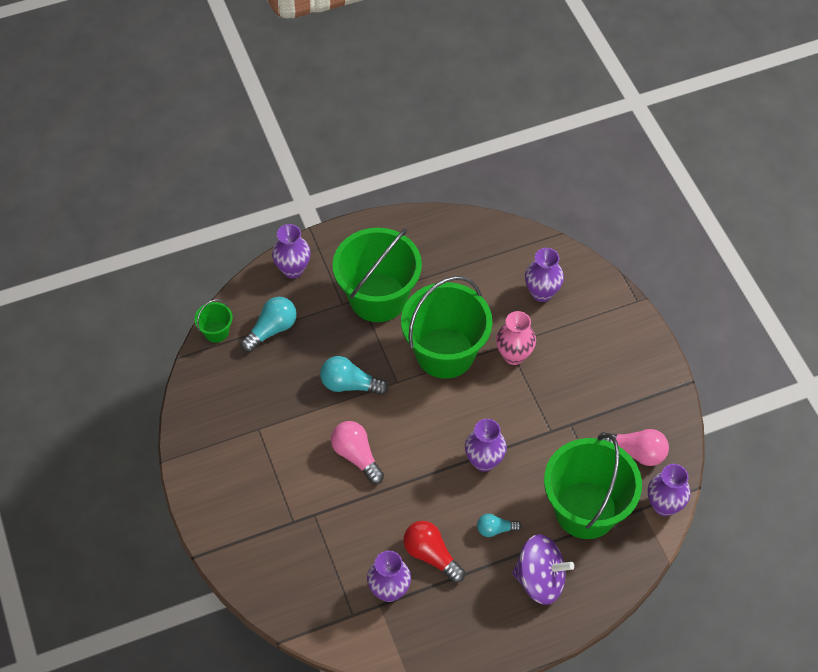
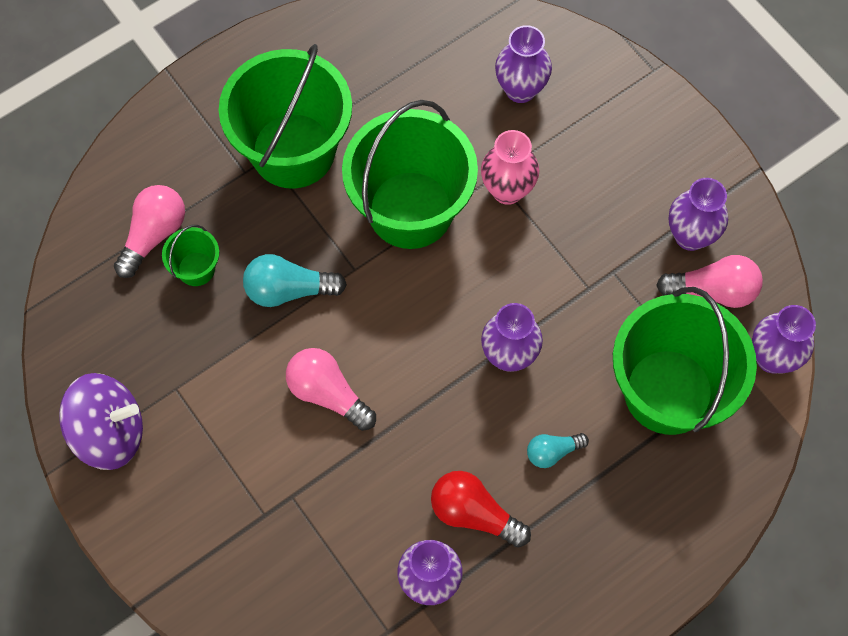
camera: 15 degrees left, 10 degrees up
(216, 331) = (73, 257): green bucket -> green bucket (196, 269)
(272, 330) = (154, 235): turquoise light bulb -> pink light bulb
(293, 269) = (159, 137): purple vase -> purple vase (690, 236)
(540, 579) = (634, 509): purple spinning top -> purple spinning top (109, 432)

